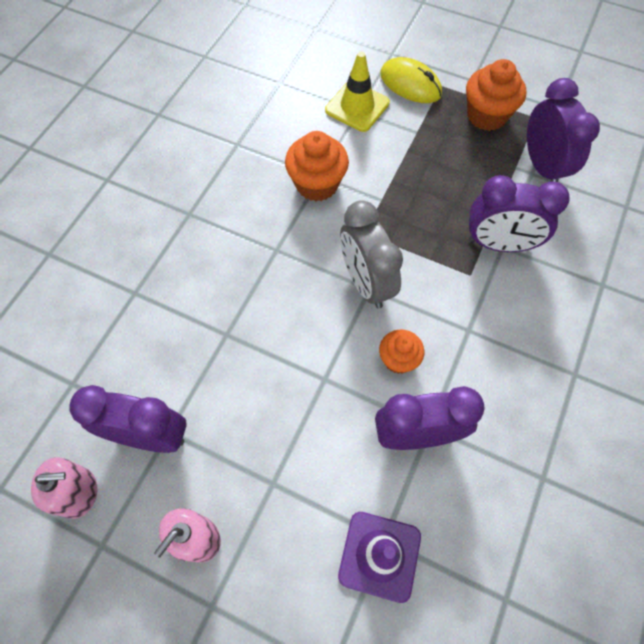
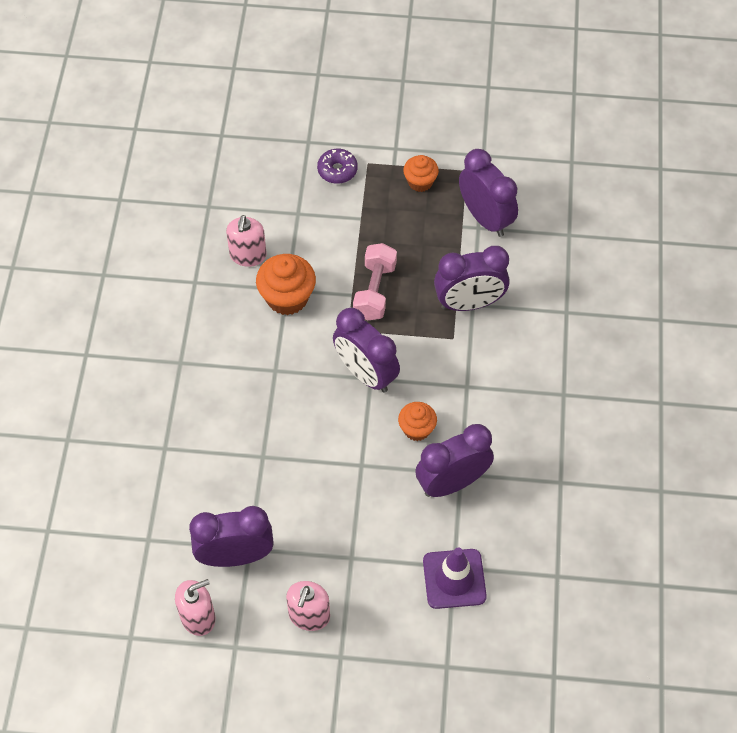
camera: 20 degrees left, 5 degrees down
(296, 135) = (248, 255): none -> pink soap dispenser
(357, 106) = (295, 209): yellow traffic cone -> none
(366, 283) = (366, 374): grey clock -> purple clock
(406, 203) = (375, 291): none -> pink dumbbell
(410, 84) = (337, 170): yellow mouse -> purple donut
(486, 115) = (420, 182): orange cupcake -> orange cupcake, size x0.62

